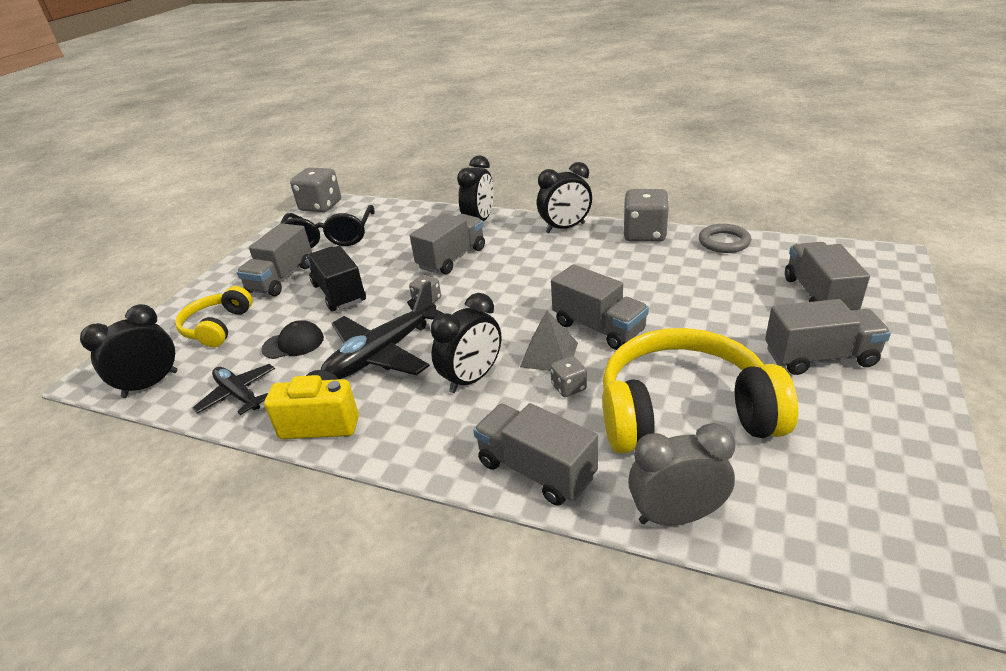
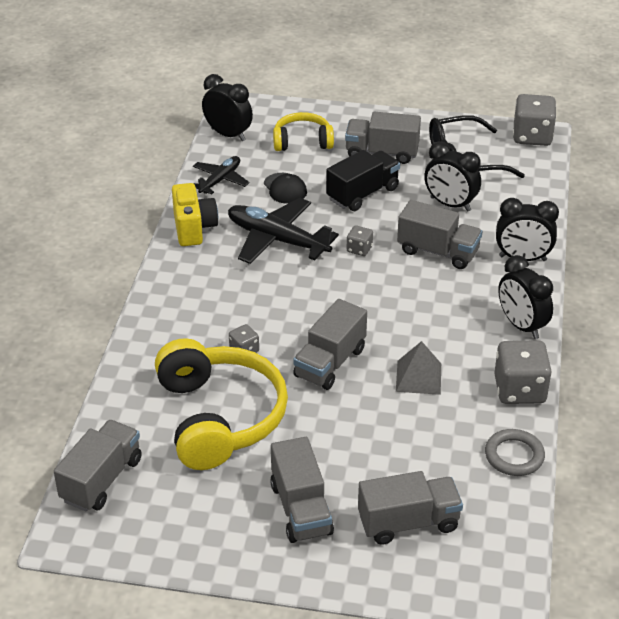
camera: 75 degrees right, 5 degrees up
(472, 378) = (250, 295): black clock -> black clock (450, 204)
(536, 470) = (153, 341): grey truck -> grey truck (101, 480)
(549, 354) = (286, 335): grey pyramid -> grey pyramid (418, 377)
(676, 516) = (114, 412): grey clock -> none

